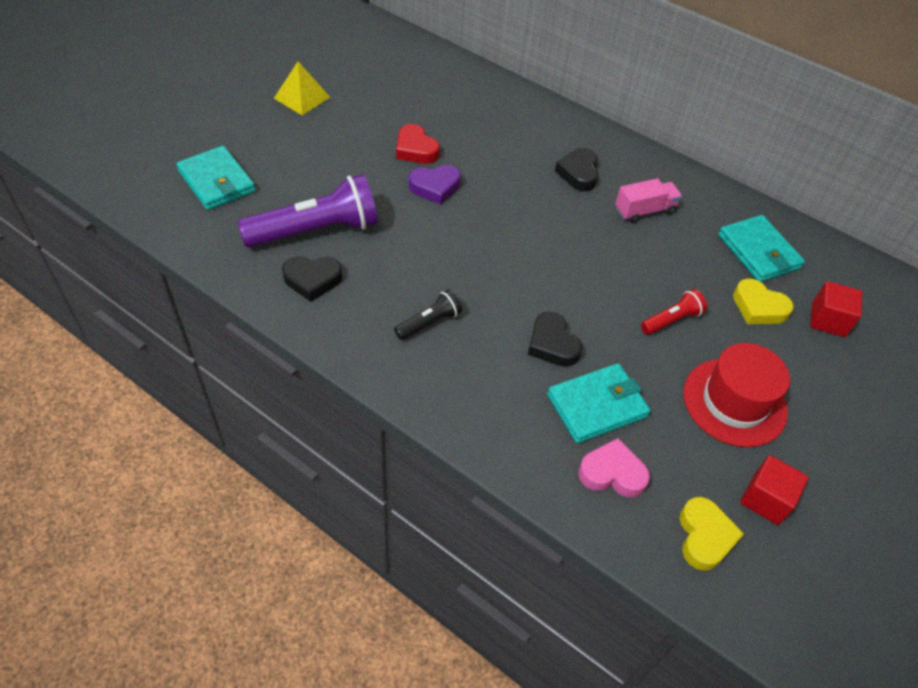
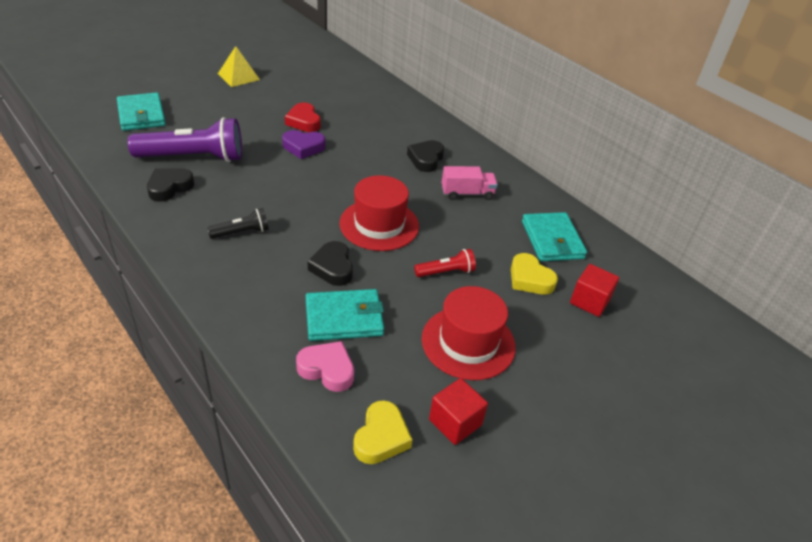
camera: 15 degrees right, 10 degrees down
(312, 280) = (169, 187): black heart -> black heart turned 120 degrees clockwise
(572, 275) = (379, 225): none -> red hat

